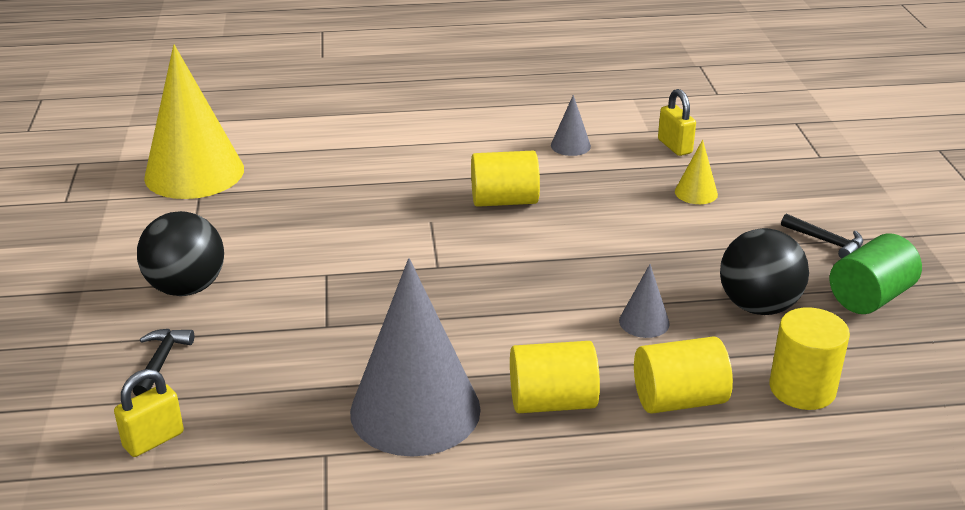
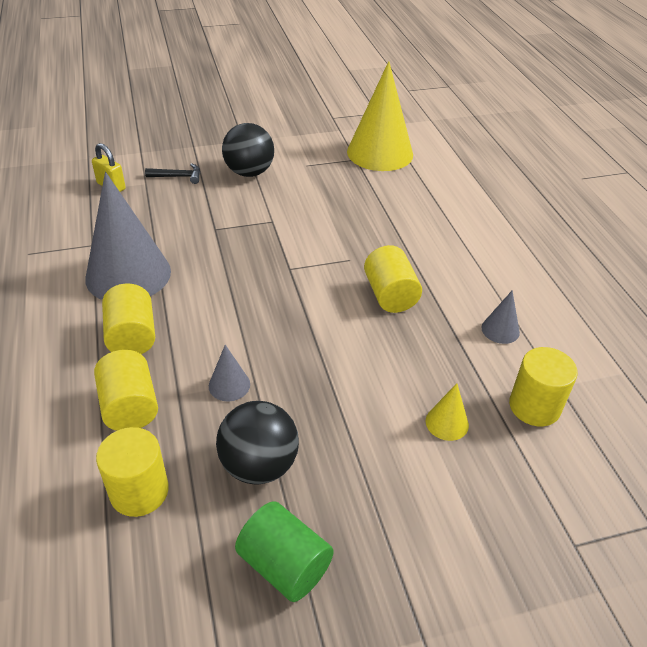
camera: 80 degrees right, 10 degrees up
(674, 146) = (534, 406): yellow padlock -> yellow cylinder
(826, 242) = (383, 533): black hammer -> none

